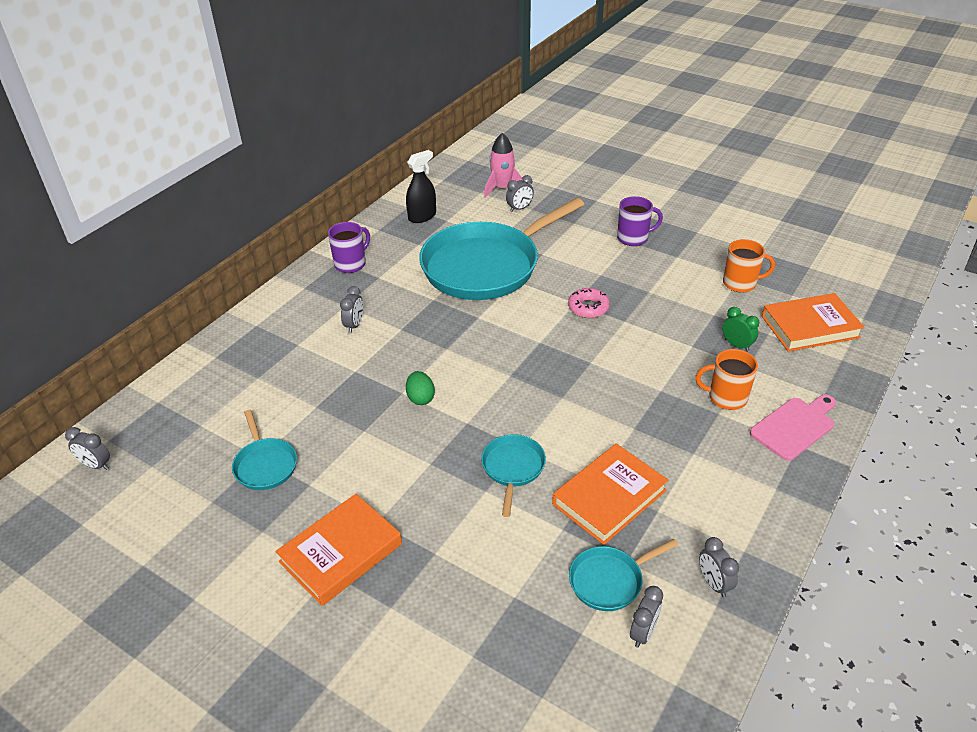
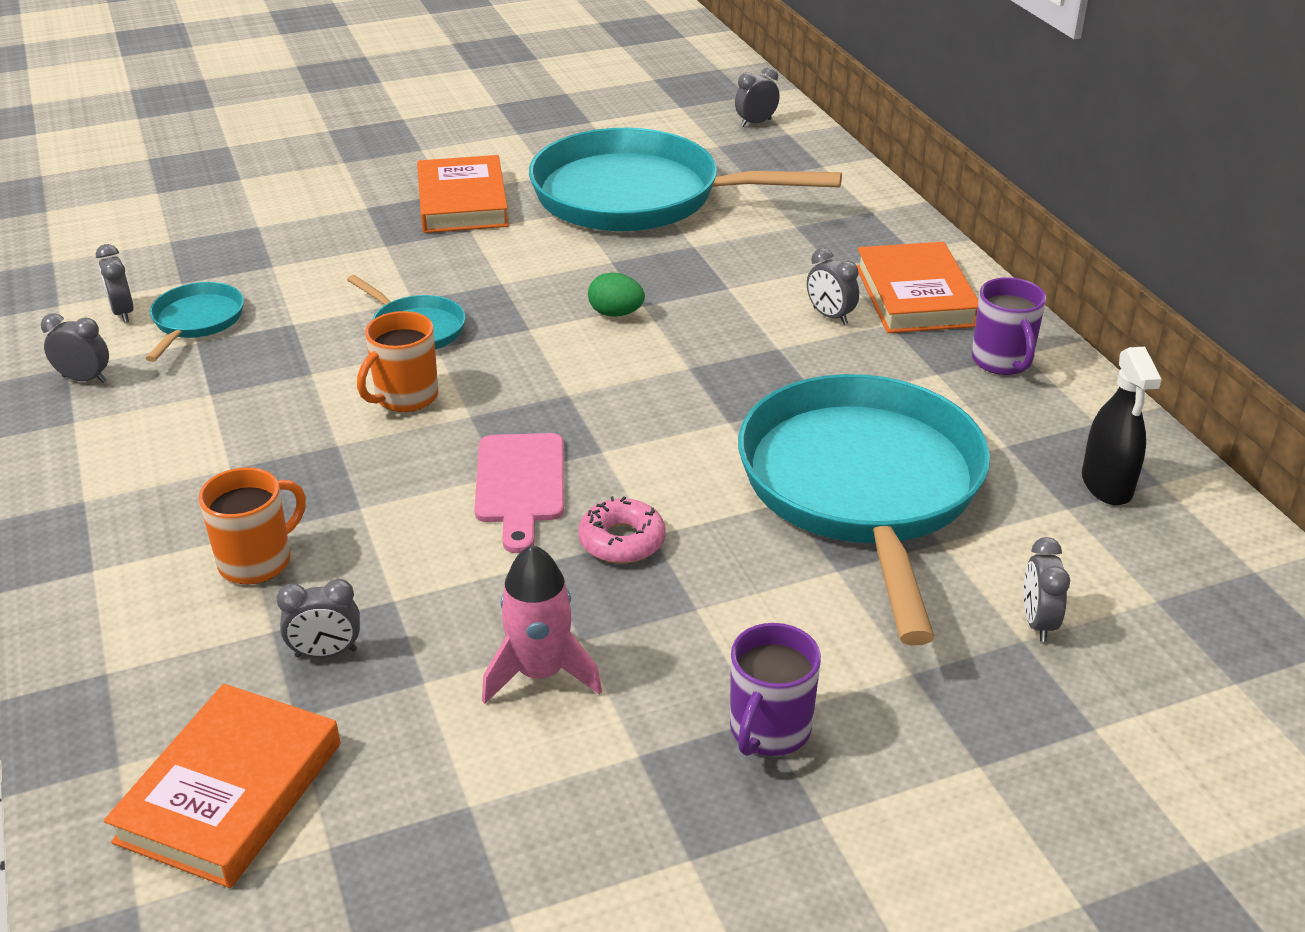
camera: 125 degrees right, 5 degrees down
(265, 465) = (637, 196): turquoise pan -> turquoise pan, size x2.33
(502, 188) = (1152, 640): pink rocket -> pink rocket (540, 673)
(609, 497) = (278, 371): orange book -> orange book (915, 296)
(736, 345) = (326, 653): green clock -> grey clock
(740, 283) = (453, 790): orange mug -> orange mug (405, 397)
(794, 426) = (118, 591): pink cutting board -> pink cutting board (520, 484)

